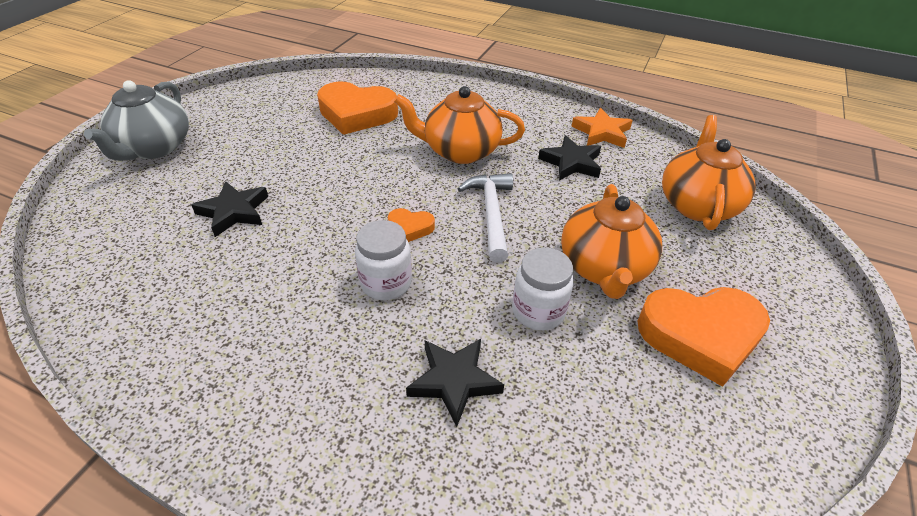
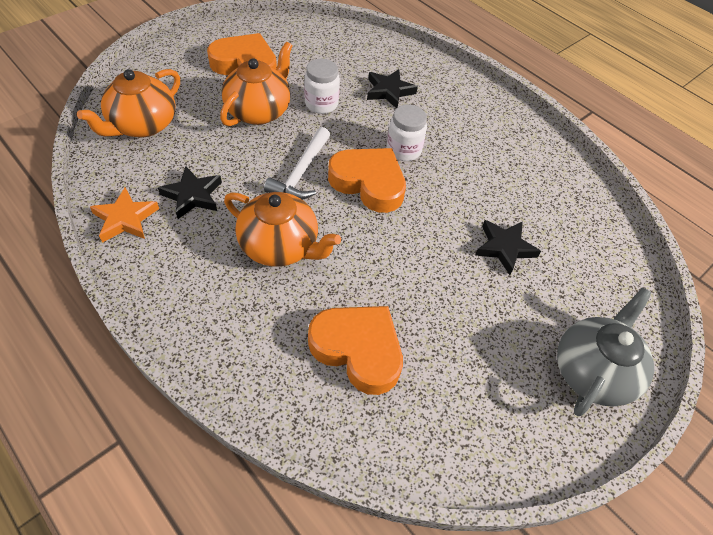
camera: 160 degrees left, 10 degrees up
(410, 228) = (368, 183): orange heart -> orange heart, size x2.16

